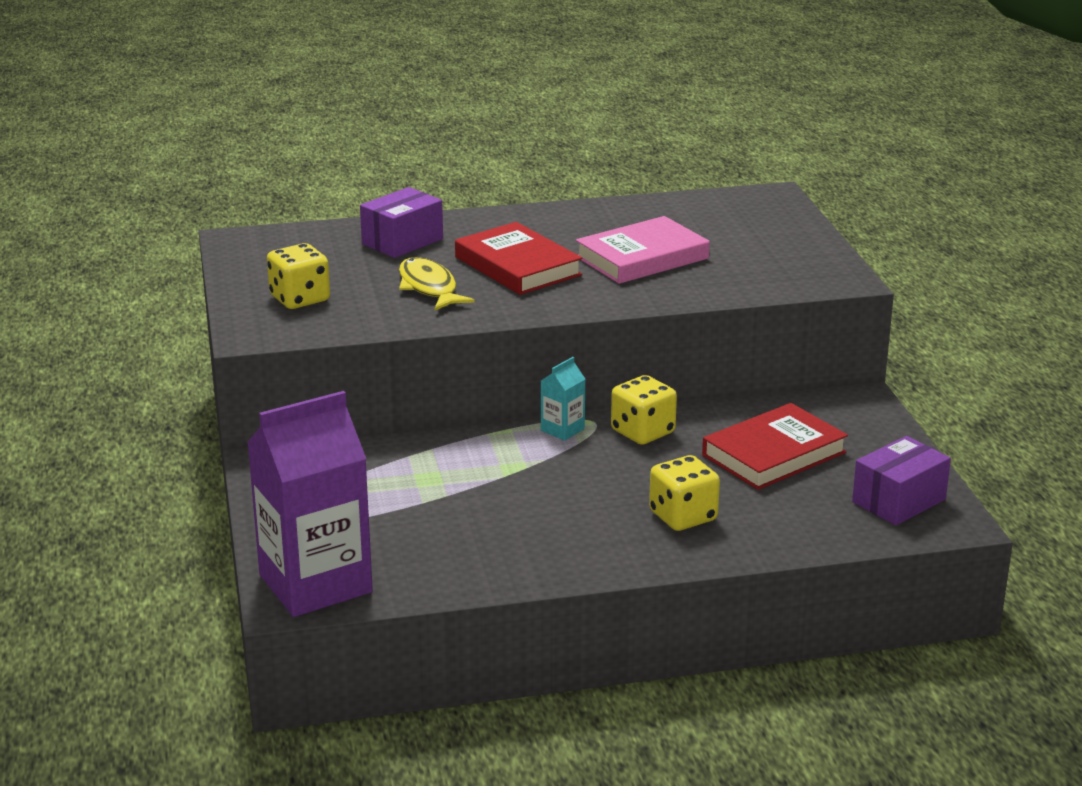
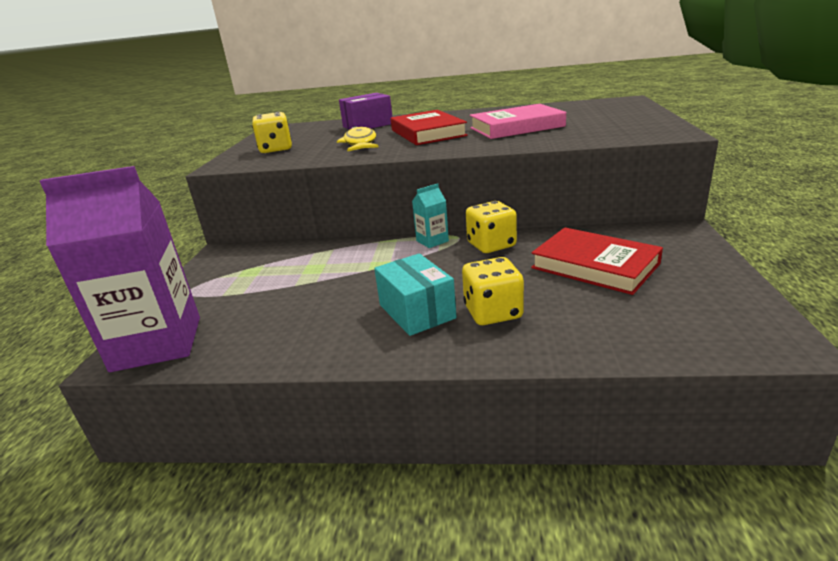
camera: 20 degrees right, 0 degrees up
(599, 522) = (417, 311): none -> turquoise box
(774, 454) = (595, 266): red book -> red book turned 60 degrees clockwise
(898, 501) = (714, 314): purple box -> none

